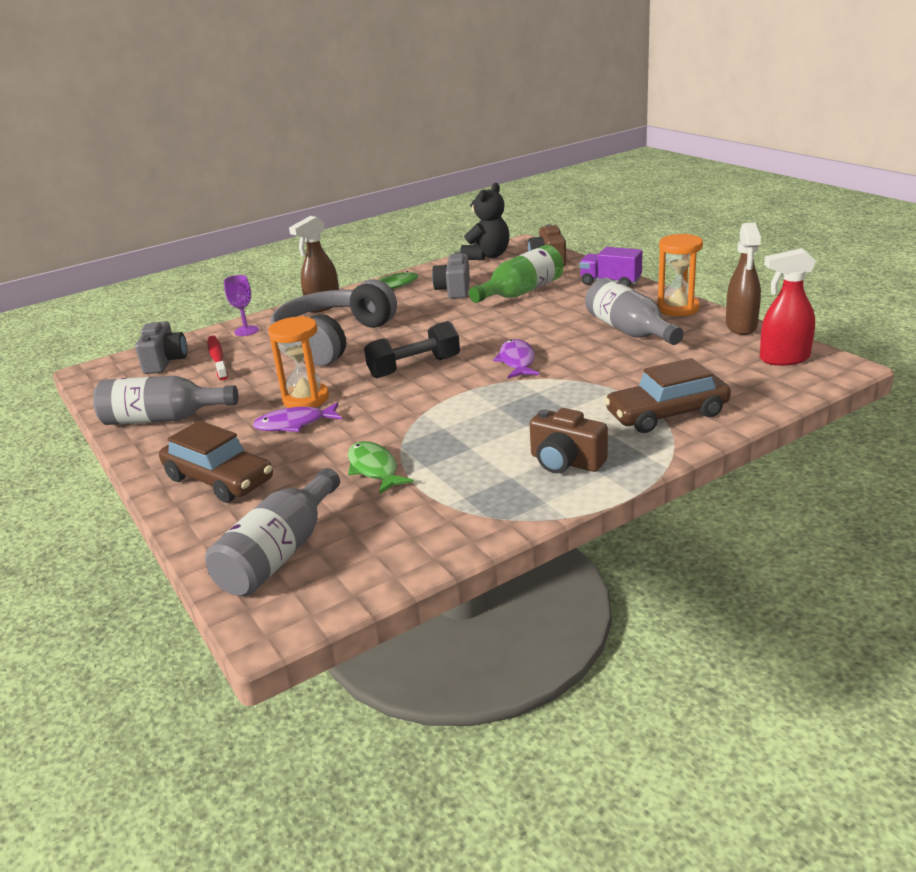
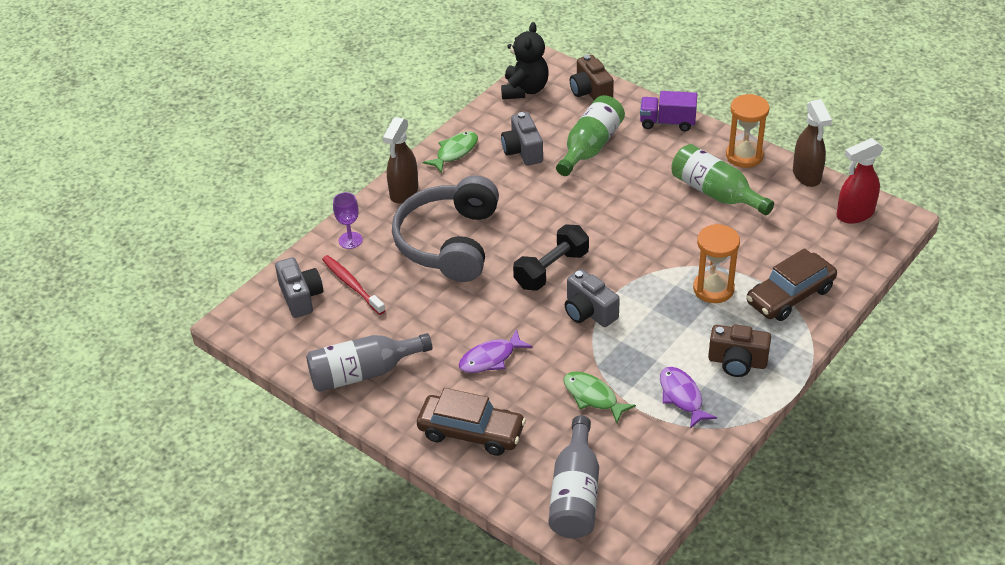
camera: 20 degrees left, 15 degrees up
(306, 399) = (479, 326): orange hourglass -> orange hourglass (713, 289)
(427, 401) = (589, 312): none -> grey camera
(517, 361) = (638, 248): purple fish -> purple fish (682, 396)
(629, 331) = (716, 193): grey bottle -> green bottle

